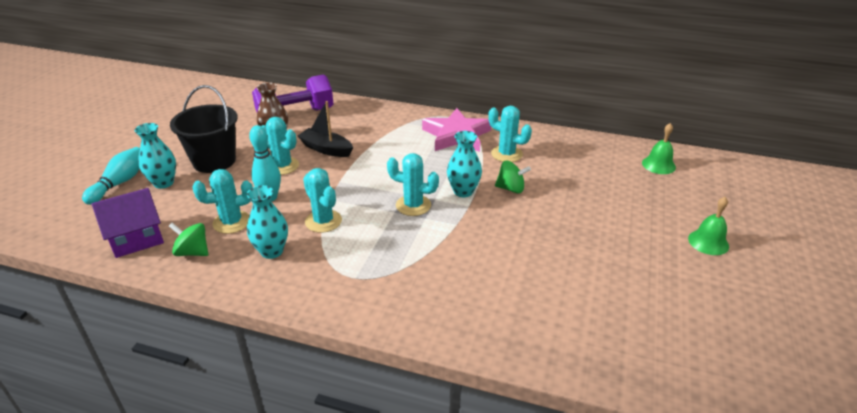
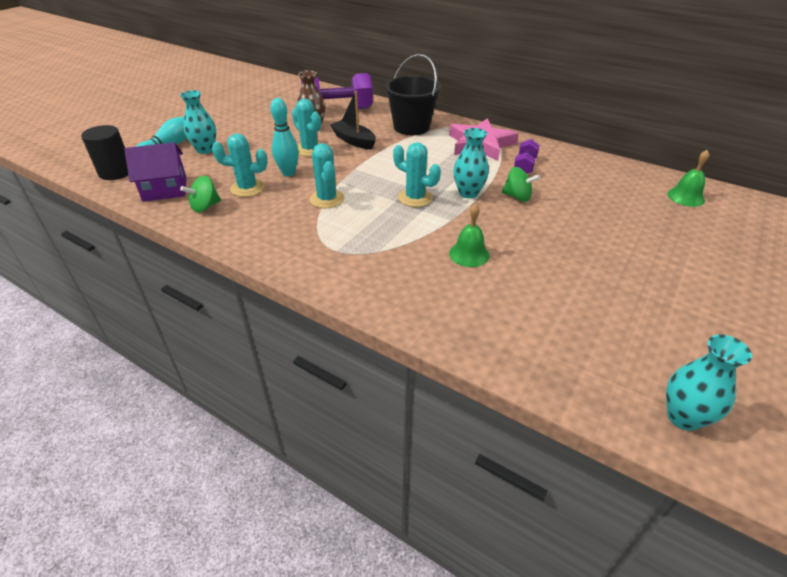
camera: 15 degrees right, 5 degrees up
(67, 227) = (116, 172): none -> black cylinder
(193, 252) = (205, 207): green spinning top -> green spinning top turned 75 degrees counterclockwise
(214, 161) = (253, 138): black bucket -> black bucket (411, 127)
(272, 251) = (271, 217): turquoise vase -> turquoise vase (683, 417)
(506, 154) = (524, 166): turquoise cactus -> purple dumbbell
(708, 242) = (718, 278): green bell -> green bell (469, 254)

